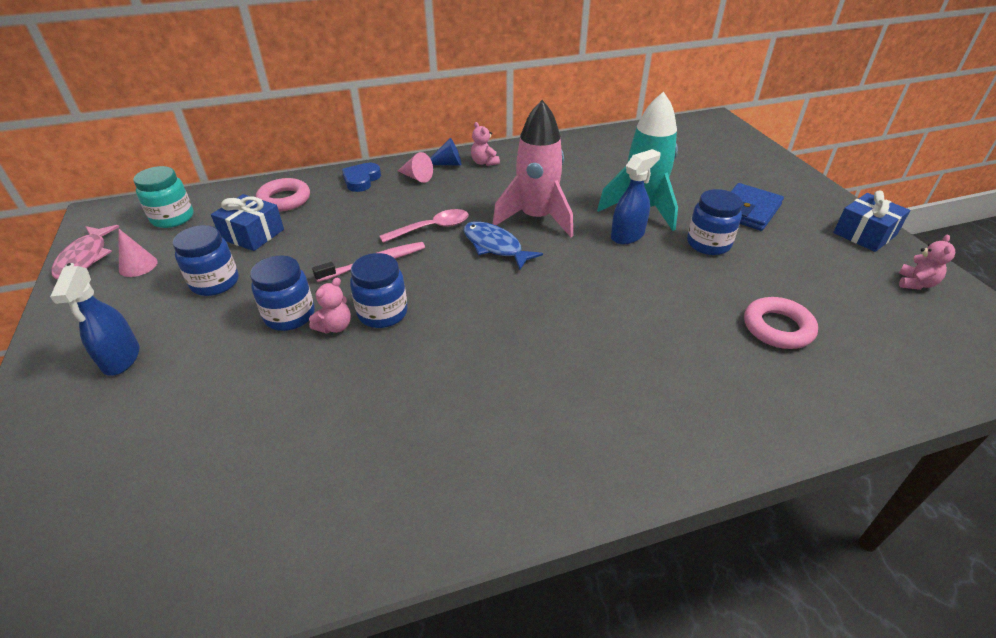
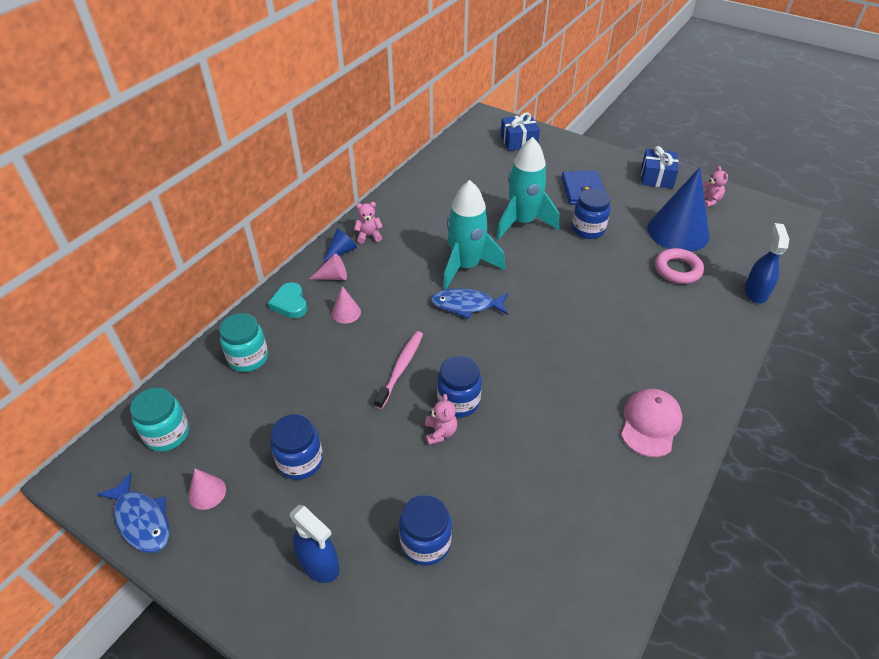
camera: 40 degrees left, 5 degrees up
(85, 258) = (141, 520): pink fish -> blue fish
(252, 234) = (268, 404): blue gift -> blue gift (518, 141)
(284, 200) = (248, 358): pink ring -> turquoise jar
(290, 316) = (397, 446): blue jar -> blue jar (425, 543)
(361, 180) = (290, 303): blue heart -> turquoise heart
(391, 204) = (346, 312): none -> pink cone
(432, 228) = (404, 315): pink spoon -> none
(484, 162) = (369, 236): pink teddy bear -> pink teddy bear turned 150 degrees clockwise
(536, 218) = (466, 267): pink rocket -> turquoise rocket
(539, 450) = (650, 424): none -> pink cap
(627, 235) = (537, 249): blue spray bottle -> blue spray bottle (755, 292)
(827, 293) = (678, 232): none -> blue cone

